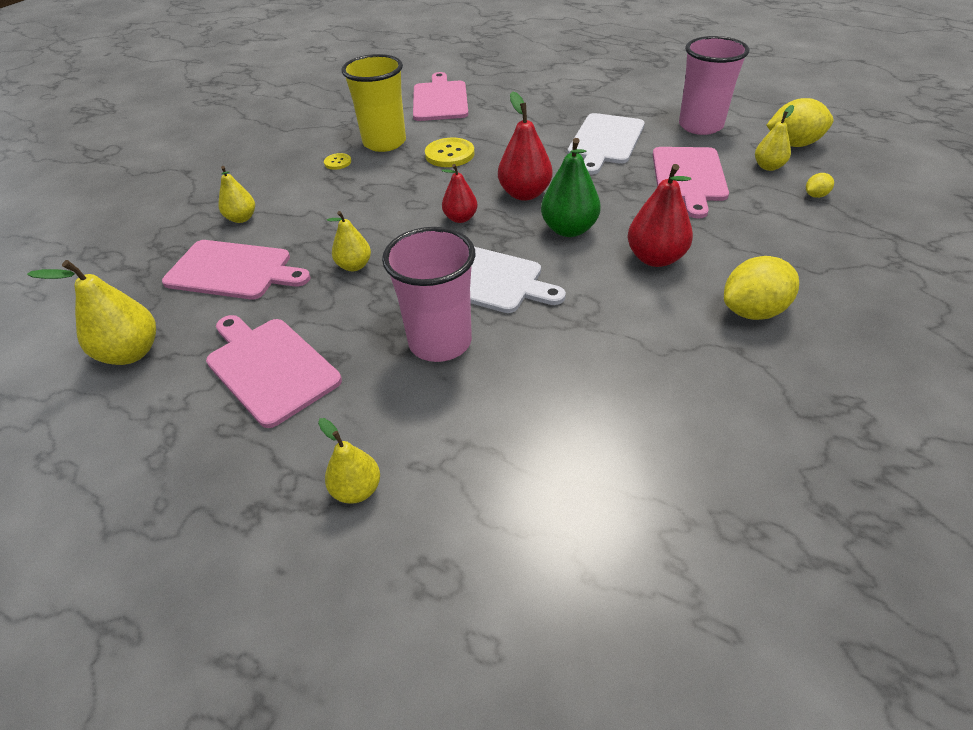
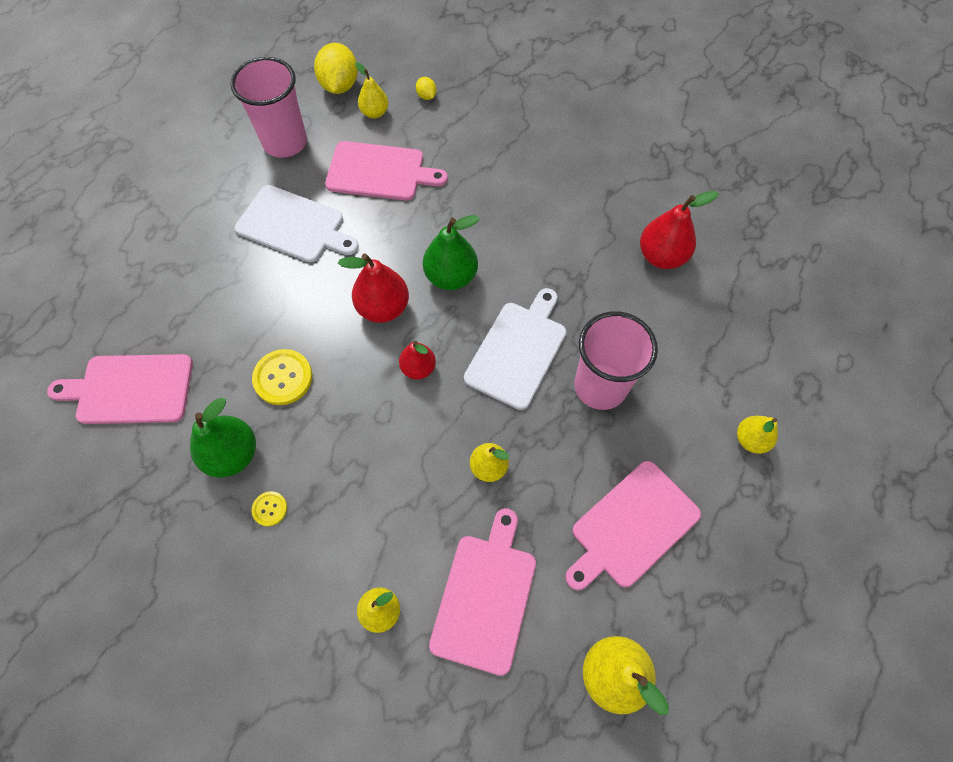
camera: 90 degrees left, 20 degrees up
(384, 142) = (232, 454): yellow cup -> green pear
(655, 258) = (501, 220): red pear -> red pear (661, 256)
(753, 311) = (570, 174): yellow lemon -> none

